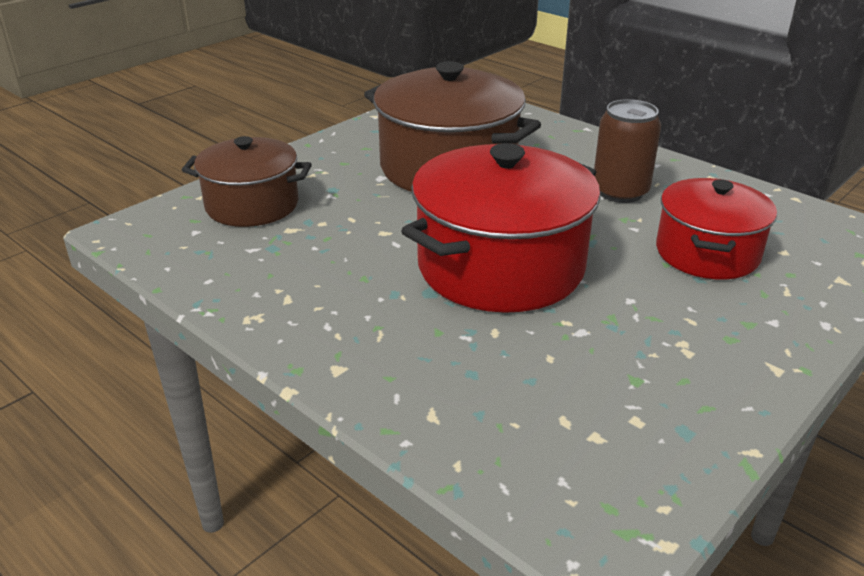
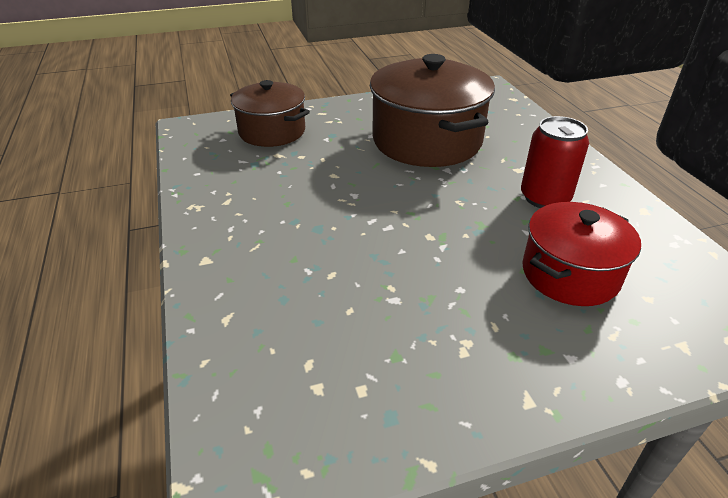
camera: 30 degrees right, 5 degrees up
(500, 267) = (387, 227): red pot -> none
(620, 192) = (545, 198): brown can -> red can

